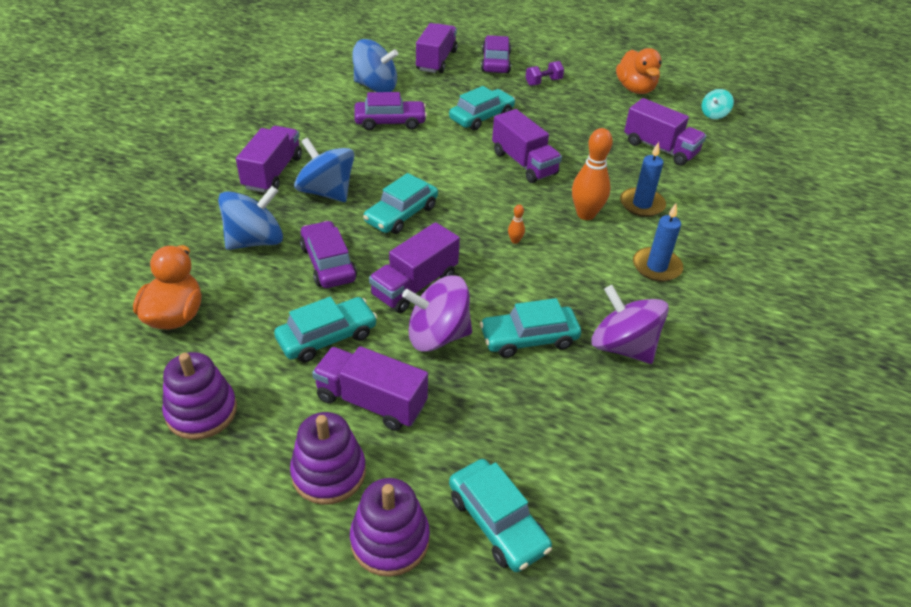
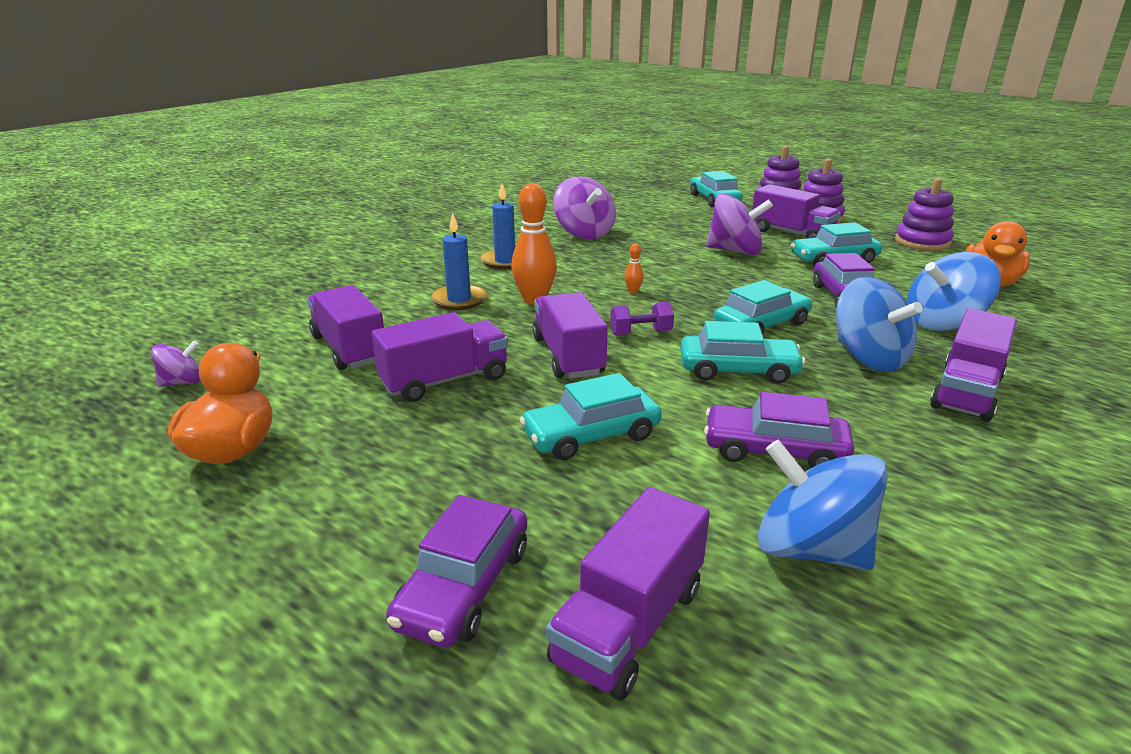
camera: 160 degrees left, 15 degrees down
(414, 285) = (751, 276): purple truck -> purple truck (445, 381)
(529, 338) = (657, 243): turquoise car -> turquoise car (738, 370)
(543, 82) = (401, 498): purple dumbbell -> purple dumbbell (640, 333)
(714, 114) = (183, 382): turquoise spinning top -> purple spinning top

